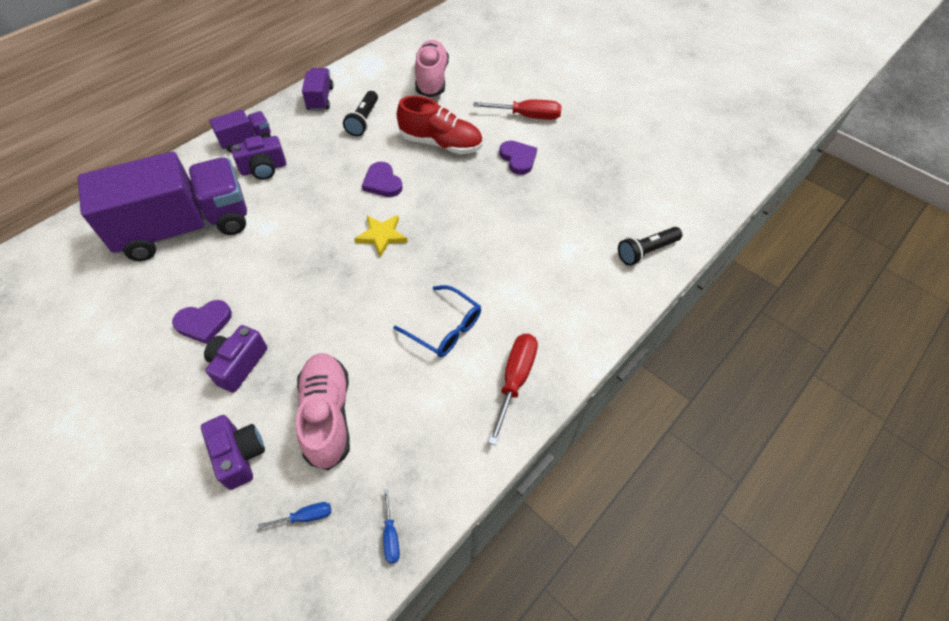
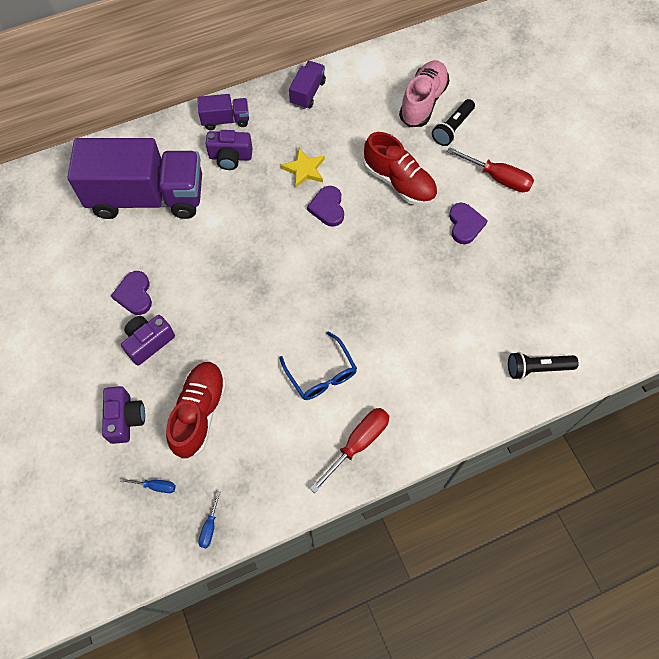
camera: 25 degrees right, 10 degrees up
(204, 323) = (135, 294): purple heart -> purple heart turned 75 degrees clockwise
(327, 415) = (199, 413): pink shoe -> red shoe
(363, 120) = (338, 131): black flashlight -> black flashlight (452, 128)
(381, 236) = (305, 264): yellow star -> yellow star (304, 169)

